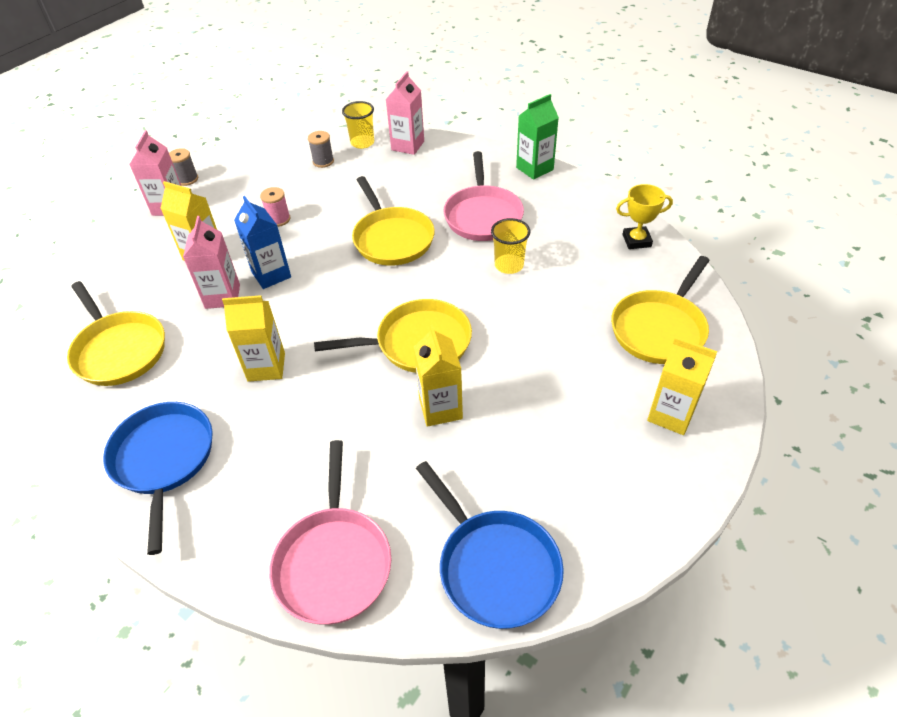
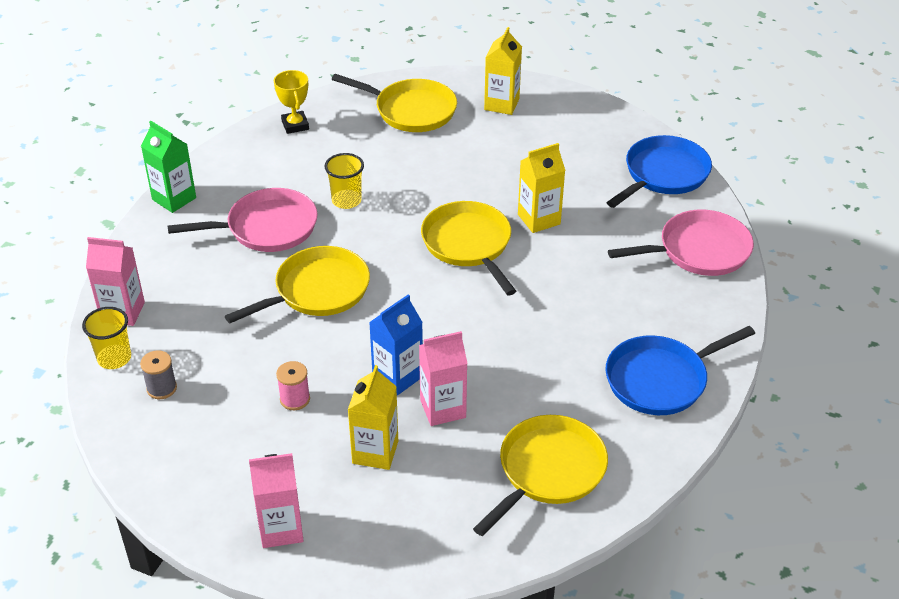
camera: 105 degrees left, 5 degrees down
(187, 179) = (212, 532): grey spool -> none
(266, 367) = (531, 341): yellow carton -> none

